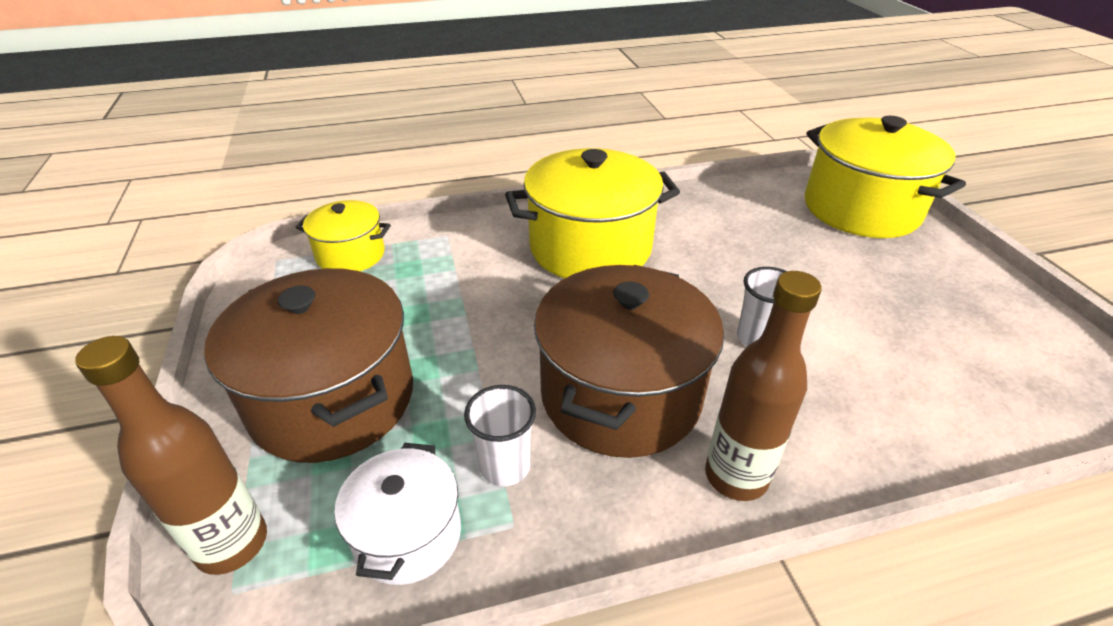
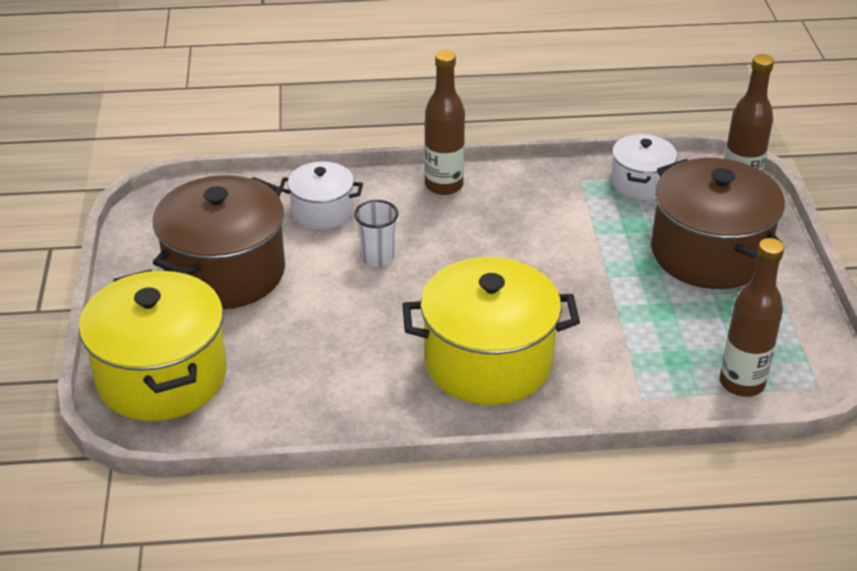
camera: 170 degrees left, 0 degrees up
(350, 255) = (742, 383): yellow pot -> brown bottle
(505, 467) = (585, 204): white cup -> none
(620, 395) = (500, 233): brown pot -> brown pot (225, 272)
(875, 398) = (322, 211): none -> white pot

